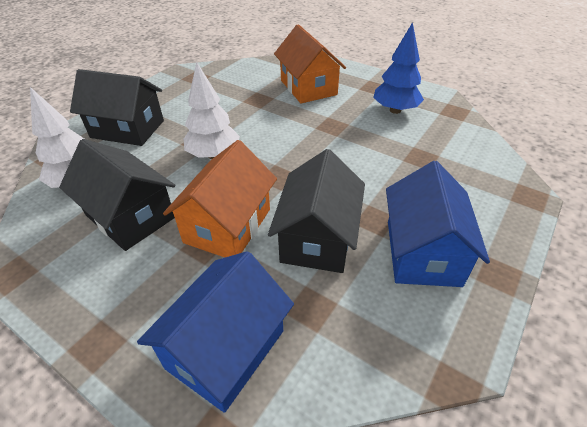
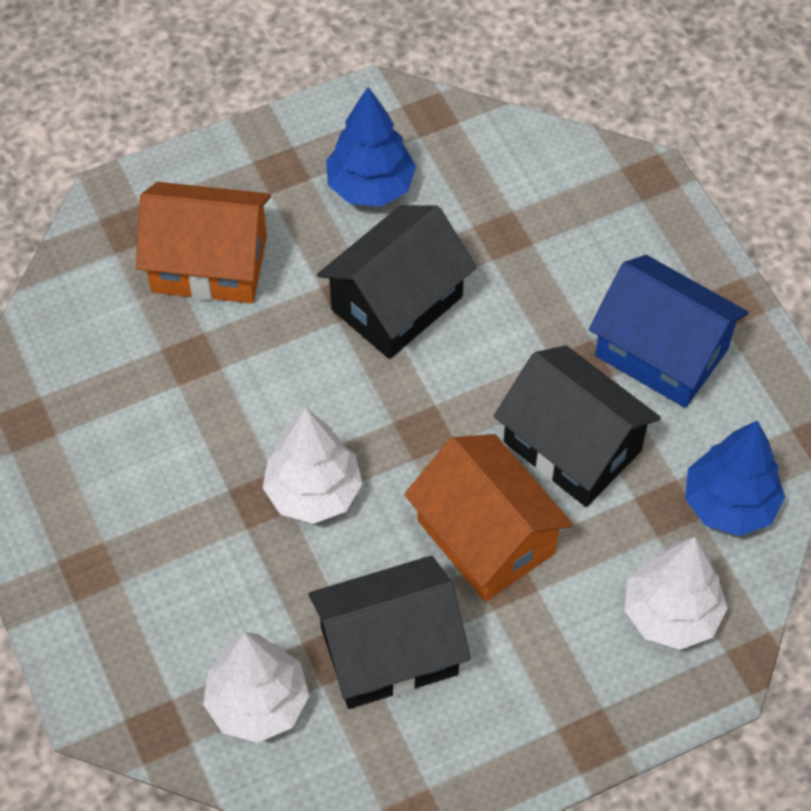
camera: 60 degrees left, 15 degrees up
(128, 129) = (142, 595): black house -> black house (396, 303)
(225, 349) = (671, 614): blue house -> white tree
(342, 346) = (729, 504): none -> blue tree

